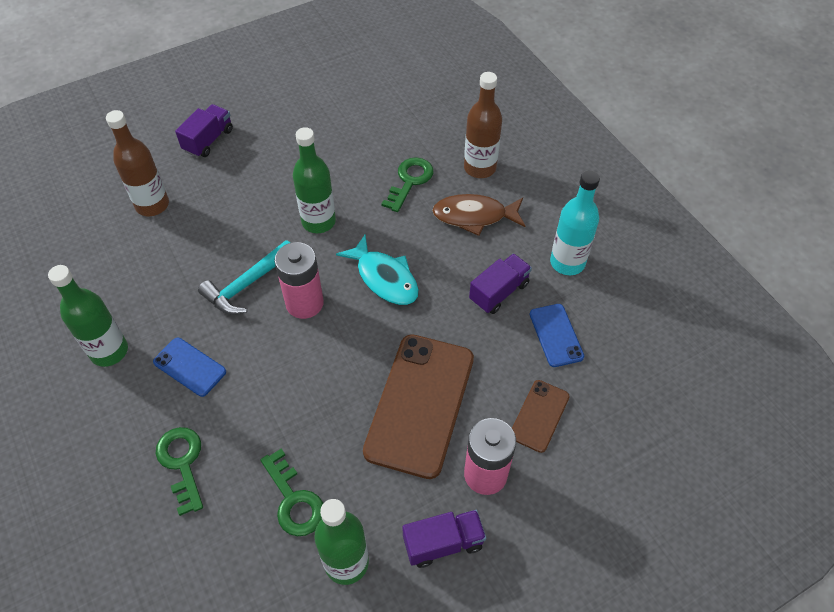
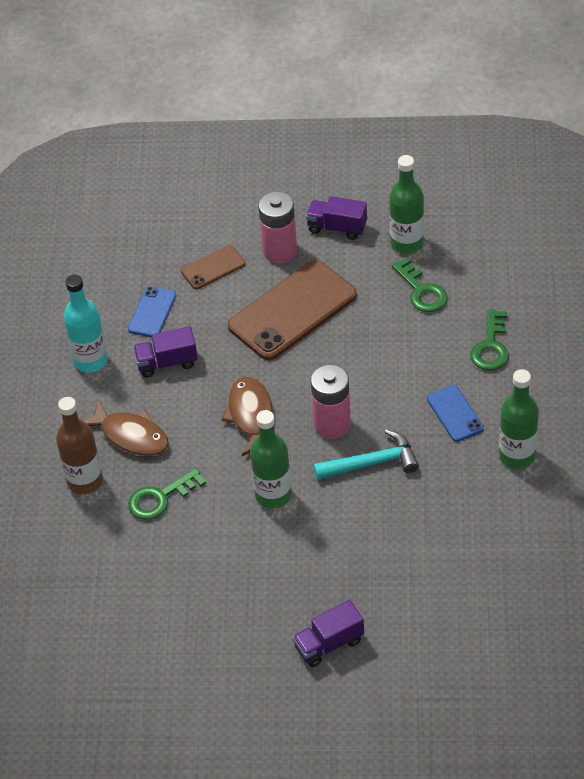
camera: 145 degrees left, 5 degrees down
(152, 205) = (422, 587): brown bottle -> none
(294, 500) = (421, 291): green key -> green key turned 150 degrees clockwise
(385, 278) = (251, 416): turquoise fish -> brown fish

